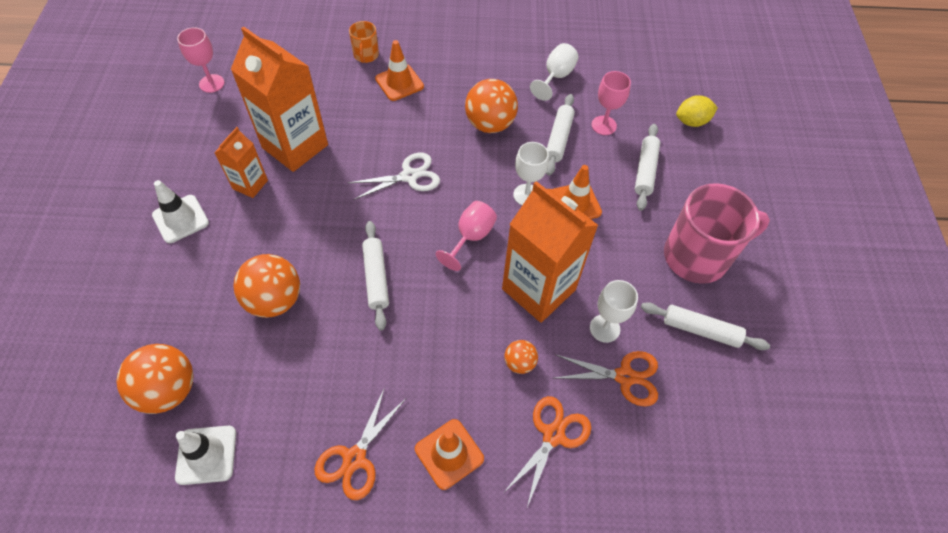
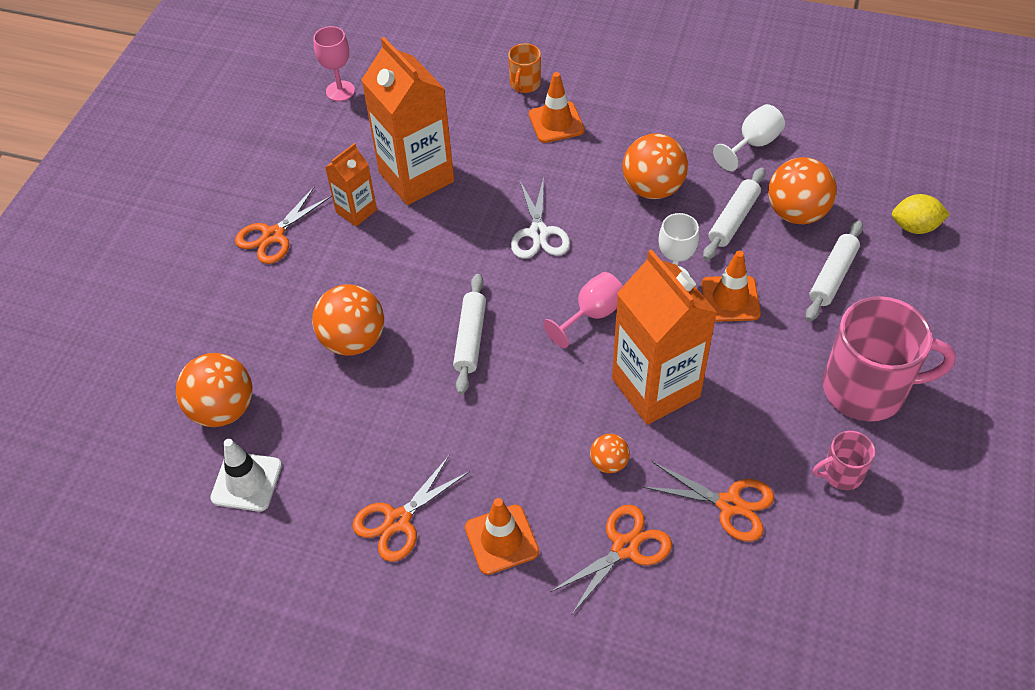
camera: 20 degrees right, 5 degrees down
(180, 219) = (273, 235): white traffic cone -> orange scissors
(409, 176) = (538, 233): white scissors -> white scissors turned 90 degrees clockwise
(604, 125) = (796, 213): pink goblet -> orange ball
(604, 328) = (722, 447): white goblet -> none
(700, 330) = (841, 473): white rolling pin -> pink mug

